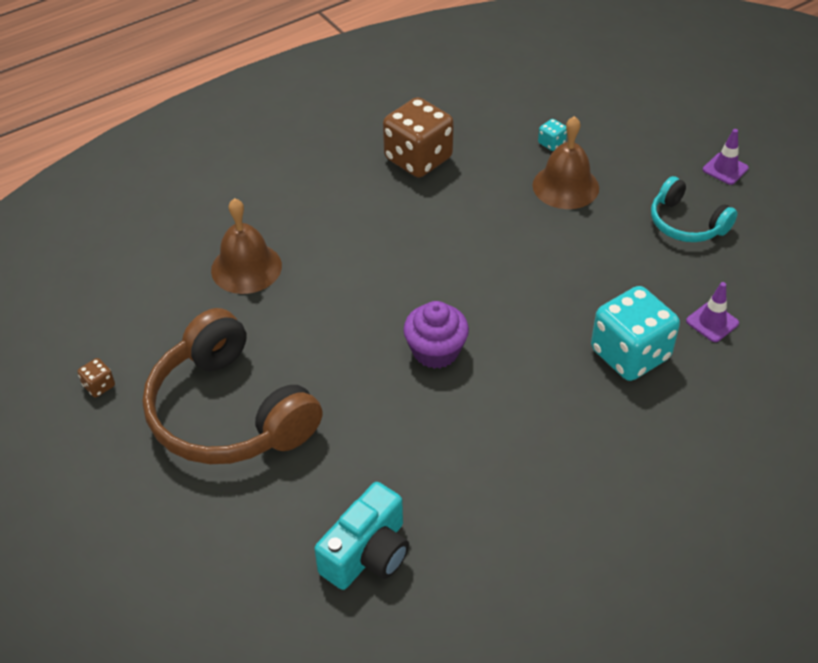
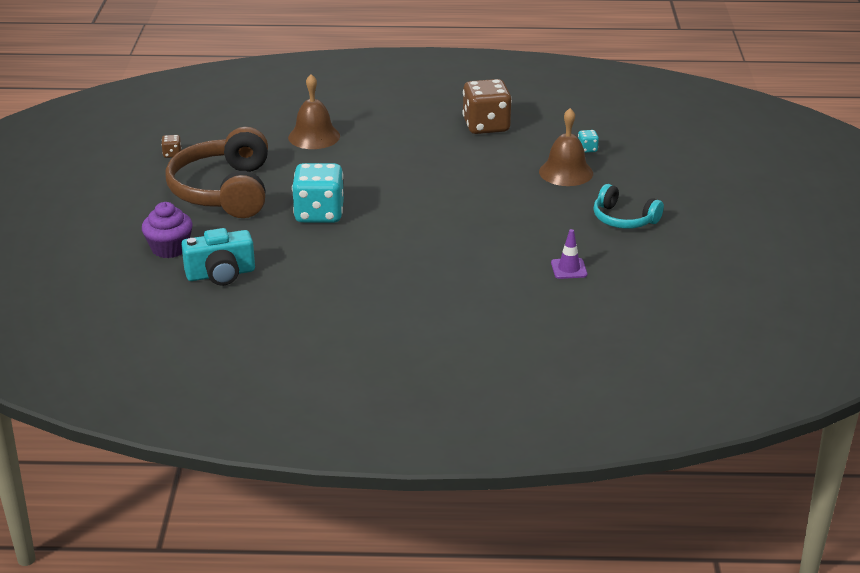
camera: 35 degrees right, 15 degrees down
(435, 351) = (373, 212): purple cupcake -> purple cupcake (169, 248)
(630, 354) = (491, 261): turquoise dice -> turquoise dice (319, 214)
(686, 223) = (623, 219): turquoise headphones -> turquoise headphones turned 45 degrees counterclockwise
(725, 169) = (695, 204): purple traffic cone -> none

